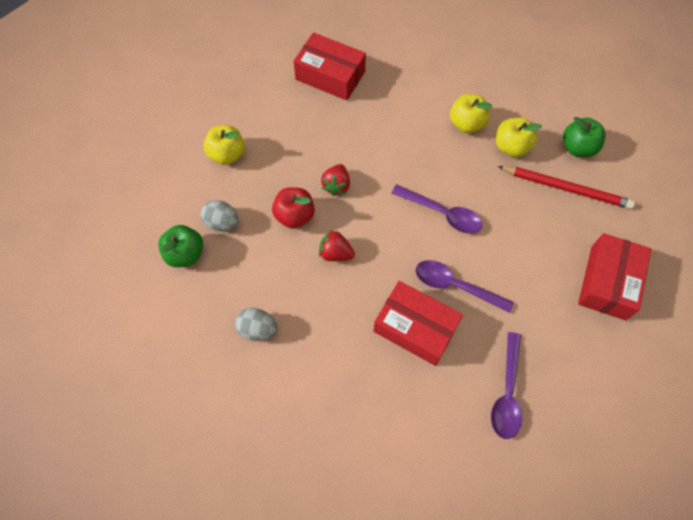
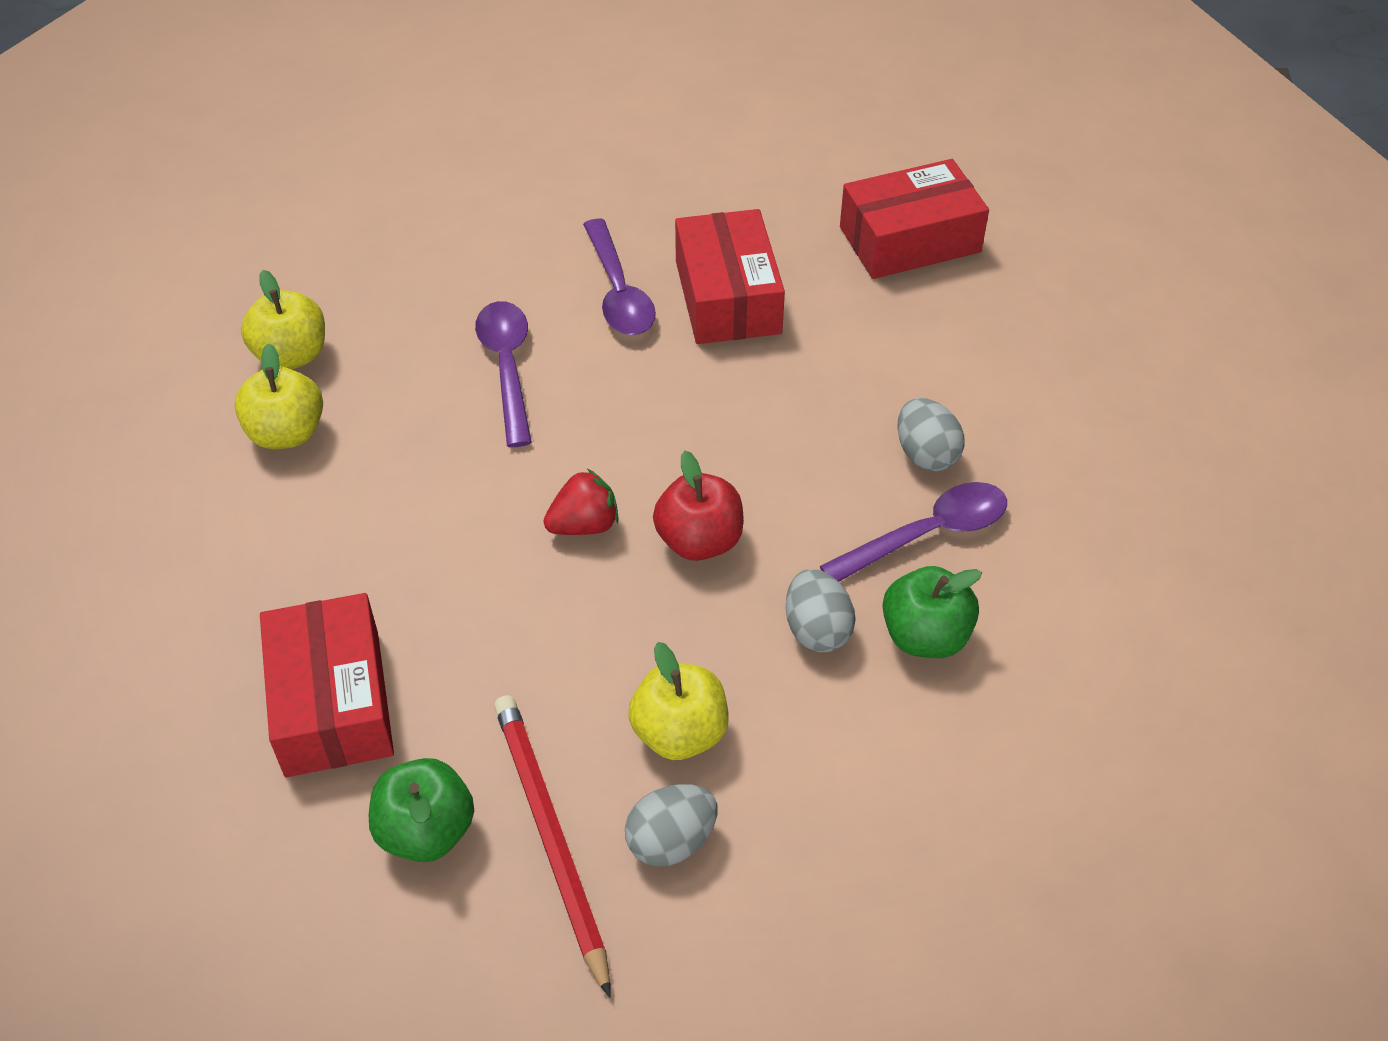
camera: 130 degrees left, 15 degrees down
(195, 127) = (671, 841): none -> grey egg
(335, 253) = (709, 446): red strawberry -> none
(507, 393) = (717, 177): purple spoon -> purple spoon (927, 534)
(566, 188) = (324, 261): red pencil -> red pencil (550, 837)
(578, 147) = (225, 283): green apple -> green apple (426, 831)
(608, 282) = (456, 161): red box -> red box (909, 239)

